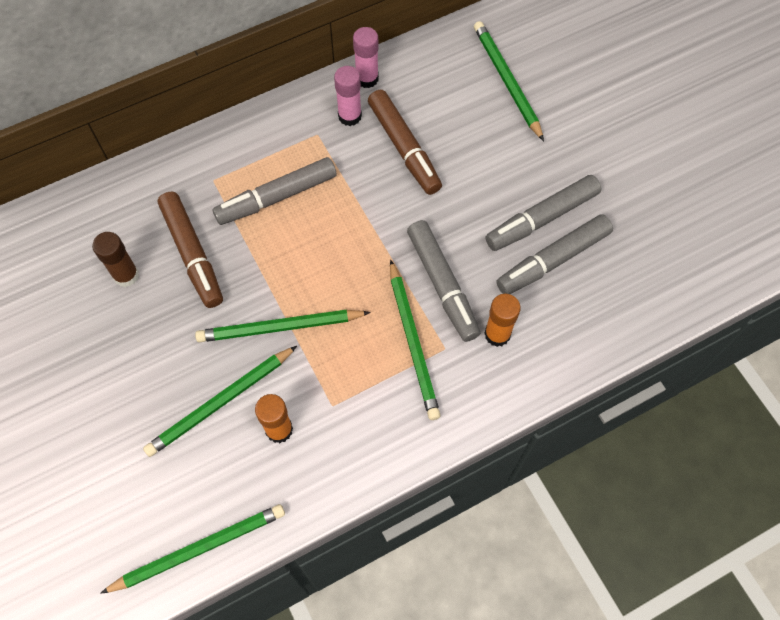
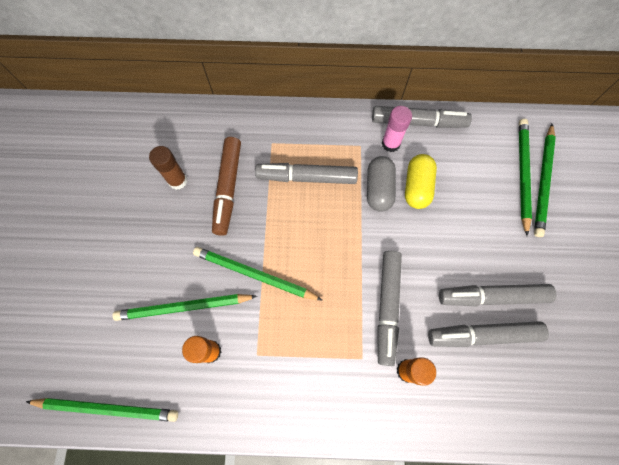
camera: 30 degrees right, 5 degrees up
(364, 170) = (379, 189): none -> grey capsule
(367, 78) = (418, 122): pink glue stick -> grey marker
(404, 148) = (417, 187): brown marker -> yellow capsule
(413, 342) = (341, 340): green pencil -> green pencil (543, 181)

